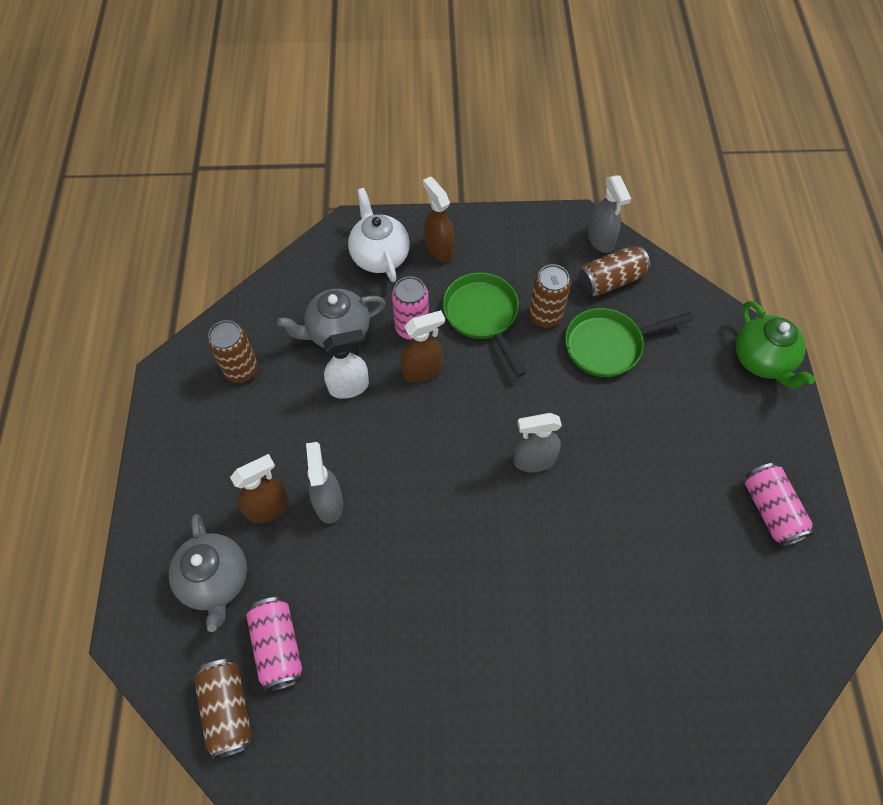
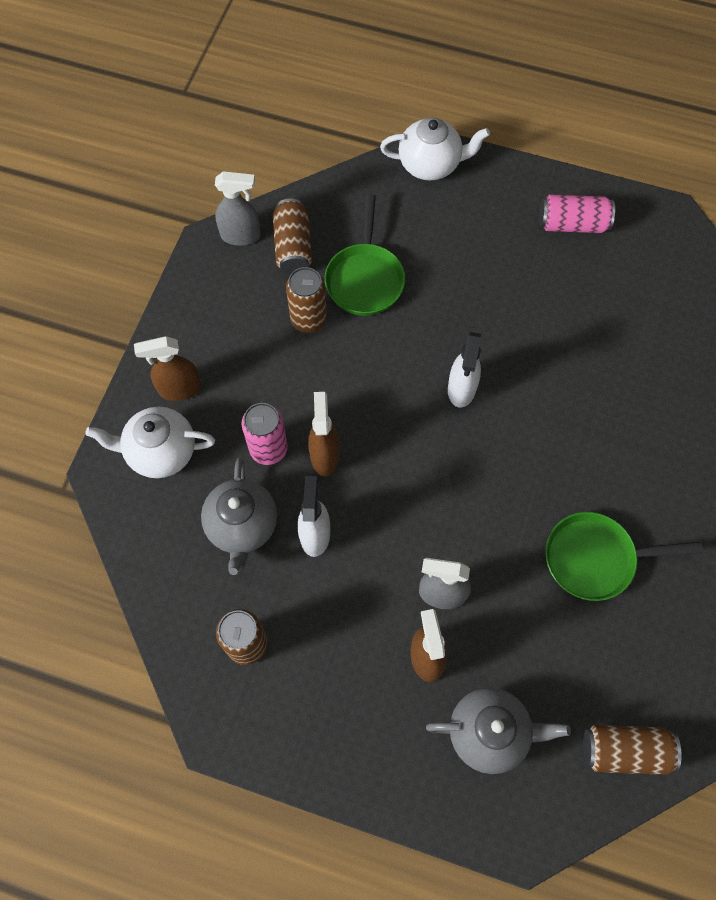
camera: 70 degrees left, 5 degrees up
(278, 646) = (576, 685): pink can -> none
(483, 315) = (283, 376): green pan -> green pan (595, 558)
(533, 460) = (461, 389): grey spray bottle -> white spray bottle
(762, 360) = (430, 165): green teapot -> white teapot

